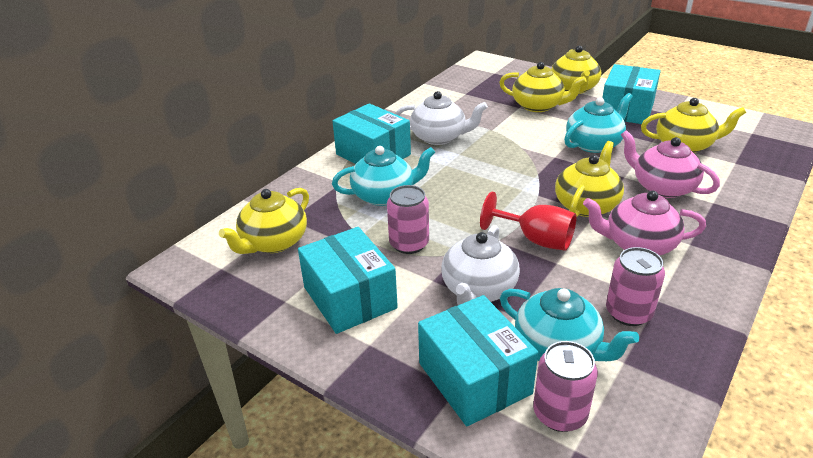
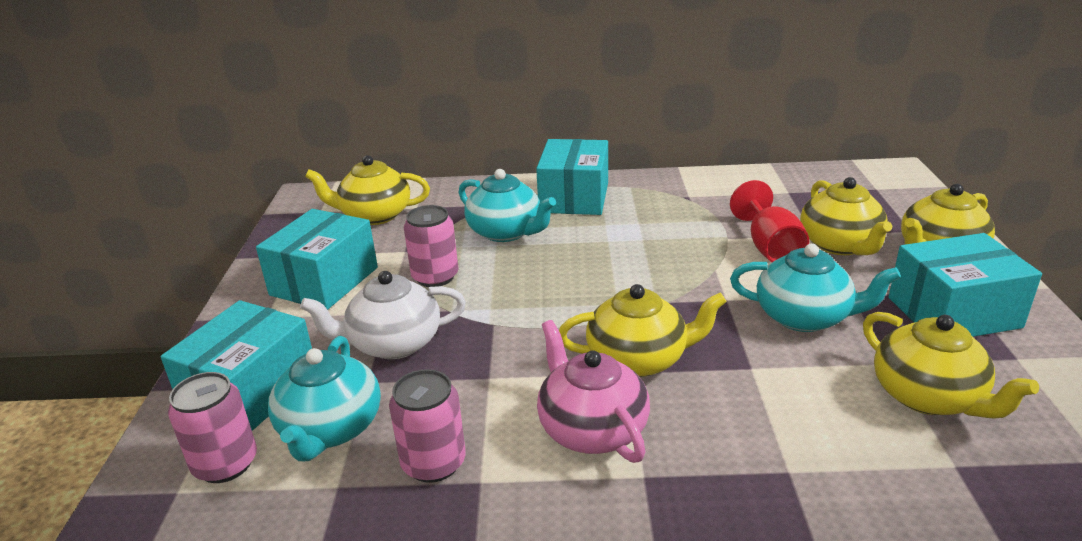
camera: 55 degrees right, 5 degrees down
(439, 137) = (660, 216): white teapot -> none
(536, 240) = (521, 348): red goblet -> red goblet (770, 248)
(662, 187) = (767, 409): pink teapot -> none

